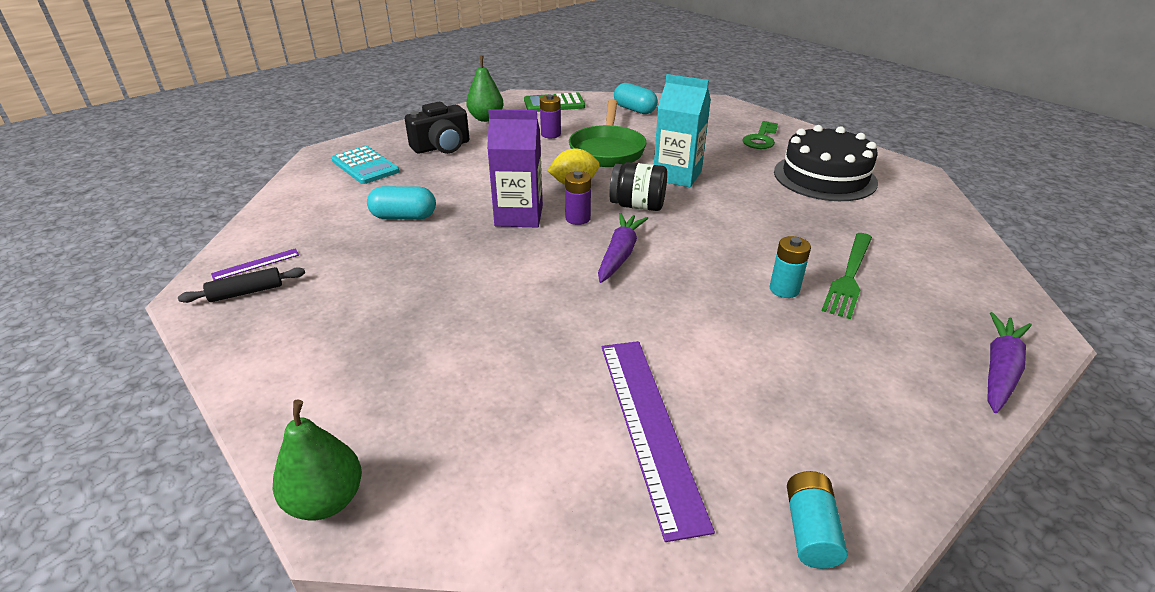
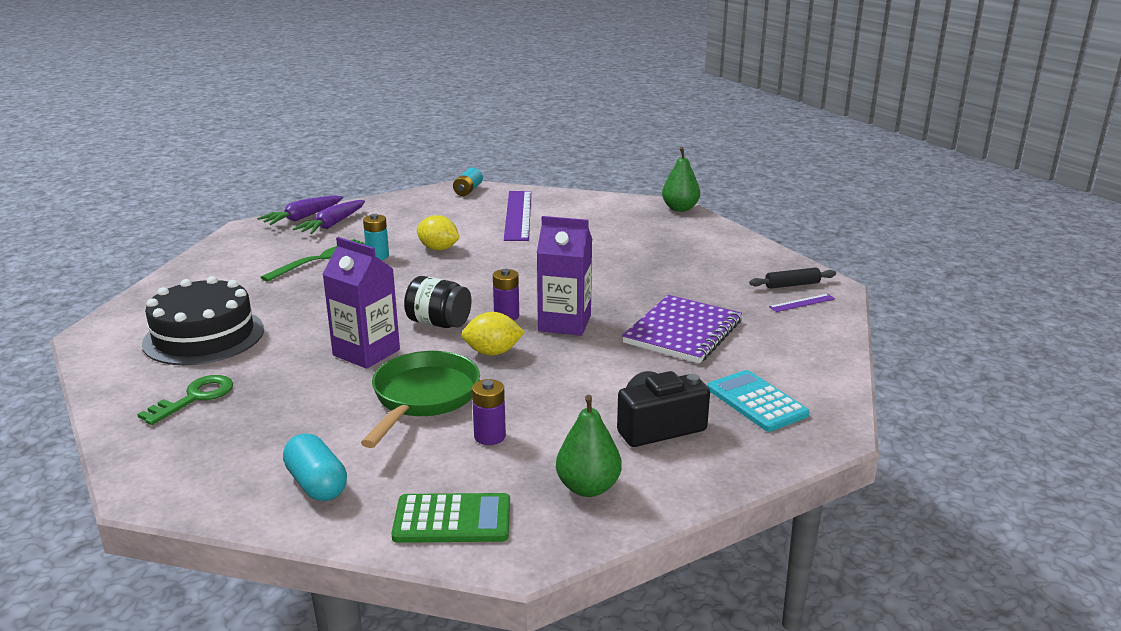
camera: 170 degrees left, 10 degrees down
(404, 217) = (683, 332): turquoise capsule -> purple notebook
(620, 254) = (484, 285): purple carrot -> purple carrot (332, 224)
(677, 175) = (366, 352): turquoise carton -> purple carton
(719, 313) = (438, 249): none -> yellow lemon

